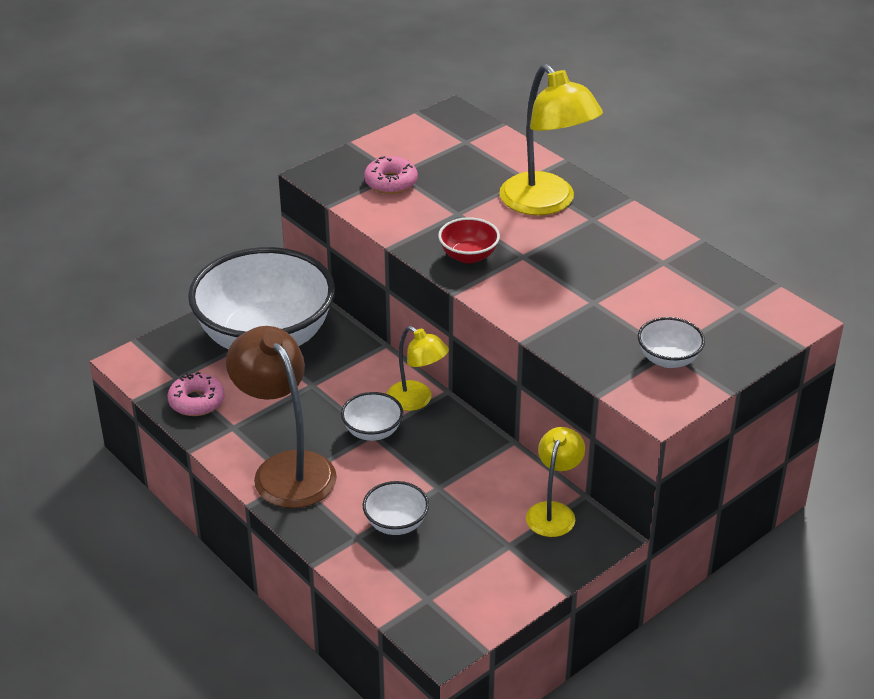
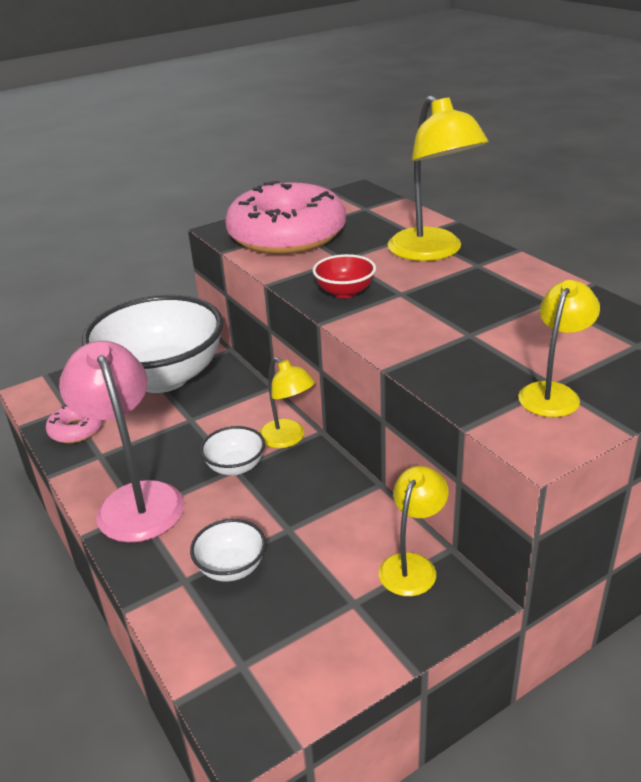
camera: 10 degrees right, 5 degrees down
(286, 468) = (136, 499): brown lamp -> pink lamp
(391, 182) = (287, 235): pink donut -> pink donut, size x2.35
(668, 359) = (553, 393): white bowl -> yellow lamp

